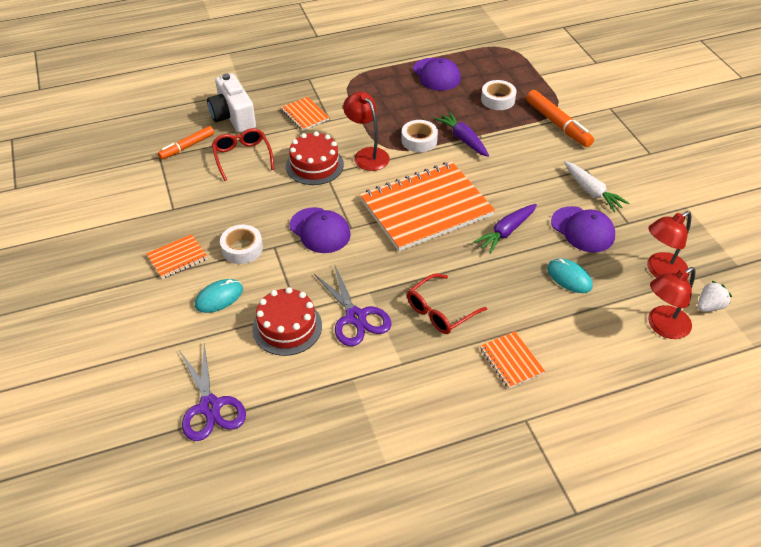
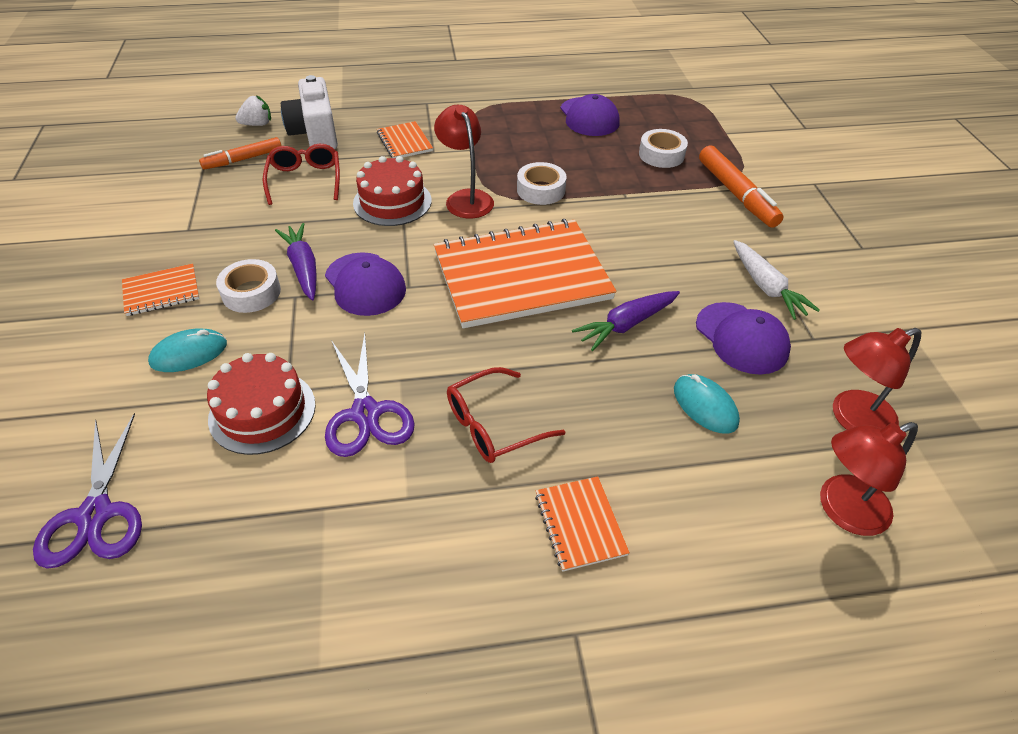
camera: 10 degrees right, 0 degrees up
(463, 139) = (601, 196): purple carrot -> purple carrot (303, 268)
(709, 306) = (927, 489): white strawberry -> white strawberry (257, 124)

